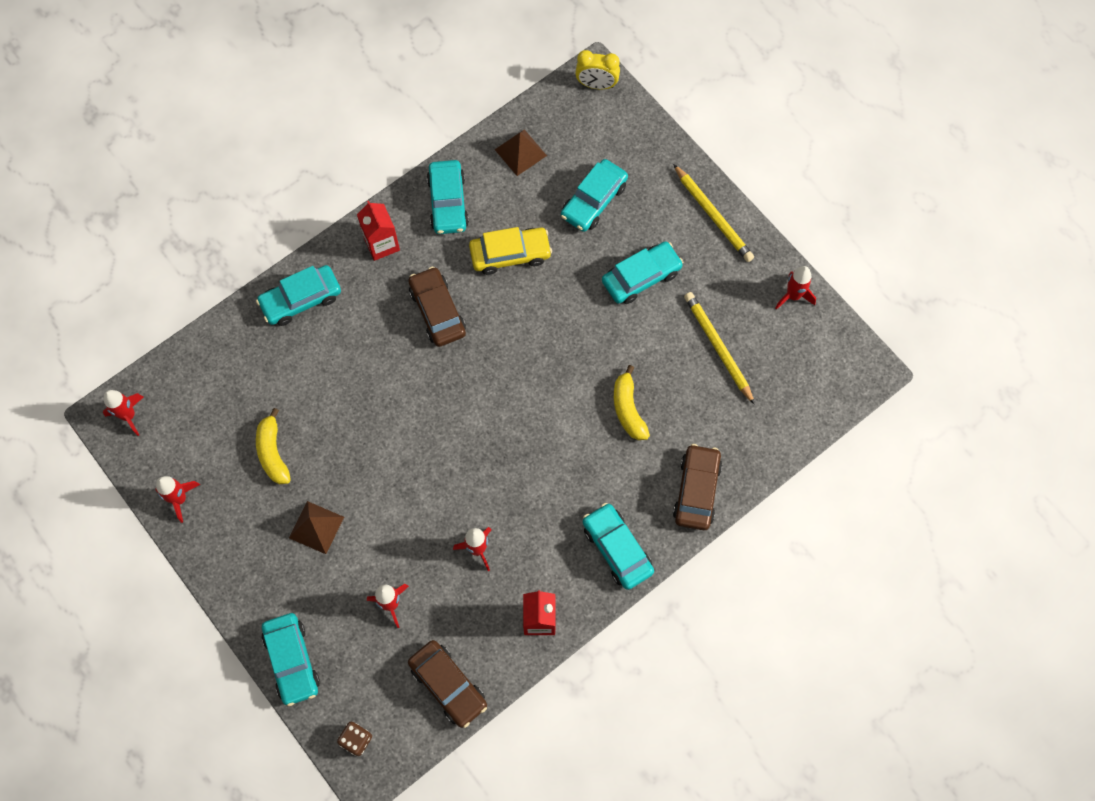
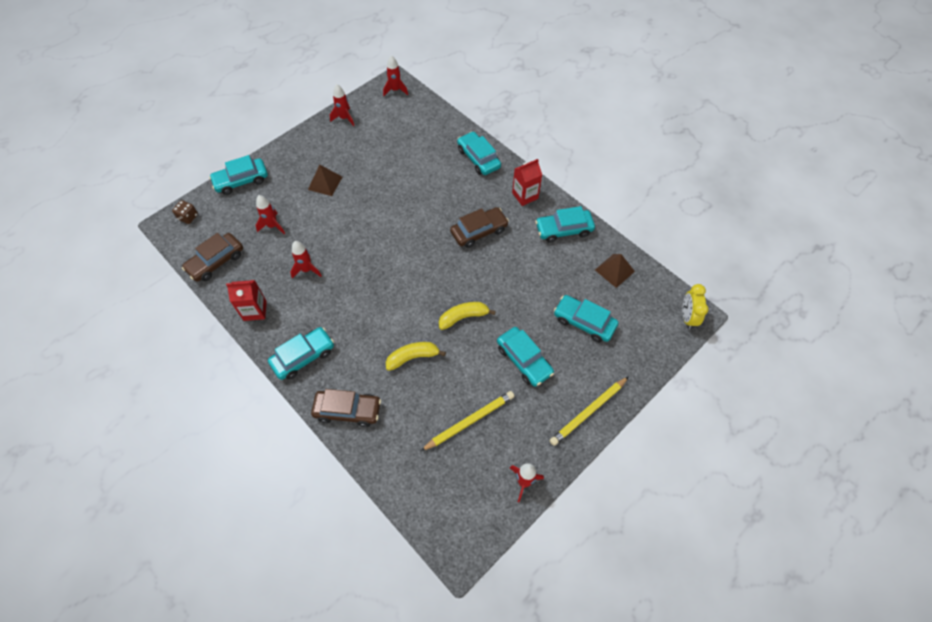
camera: 85 degrees right, 10 degrees down
(273, 452) = (374, 157): yellow banana -> yellow banana (463, 317)
(510, 254) = (529, 271): yellow car -> none

